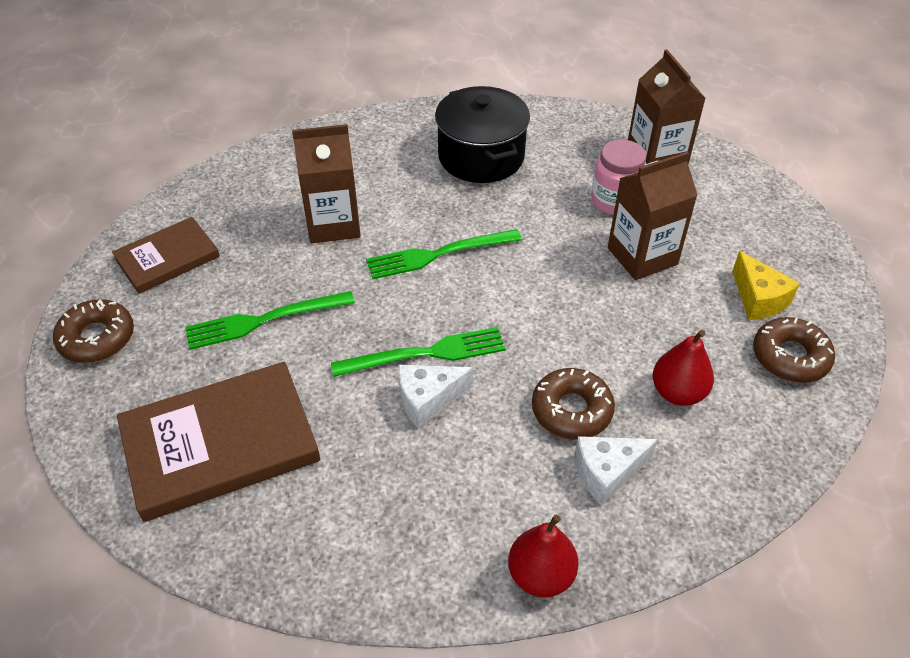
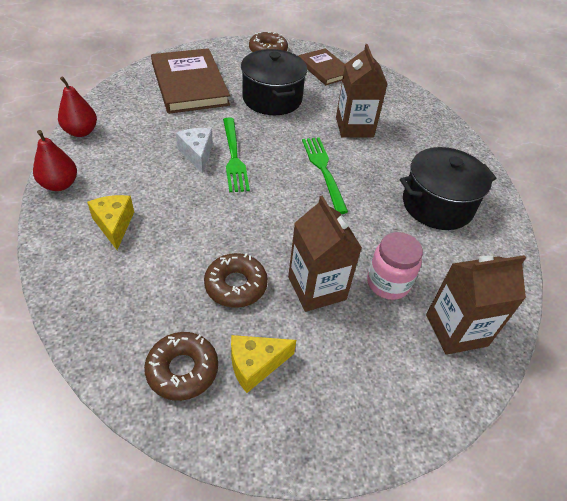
camera: 90 degrees right, 0 degrees up
(263, 320) = (272, 99): green fork -> black pot
(571, 410) = (169, 216): brown donut -> brown donut (236, 285)
(606, 473) = (114, 225): white cheese -> yellow cheese
(677, 392) = (167, 278): red pear -> red pear (81, 132)

